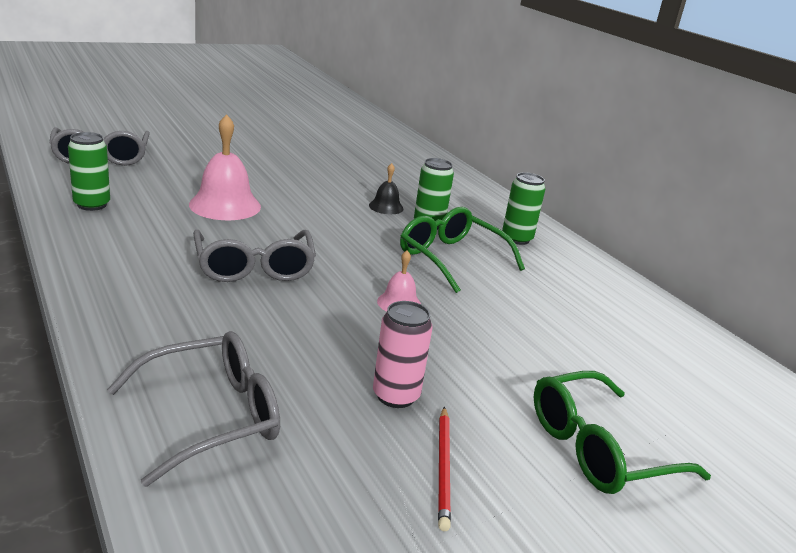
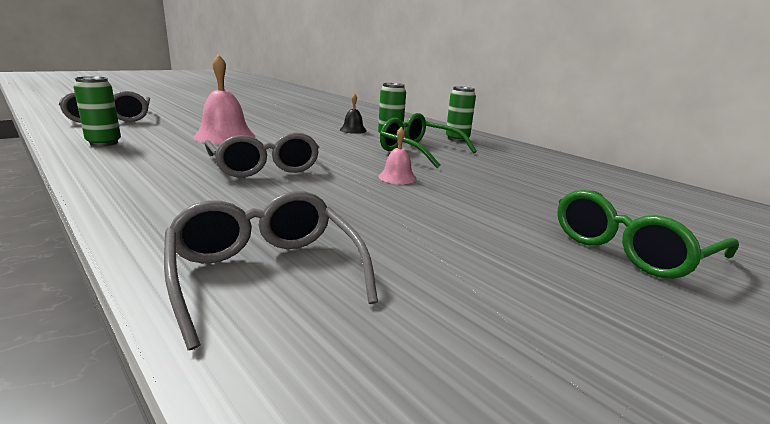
camera: 10 degrees left, 5 degrees down
(212, 416) = (265, 273): grey glasses -> grey glasses turned 75 degrees counterclockwise
(396, 396) = (435, 235): pink can -> none
(443, 468) = (518, 283): red pencil -> none

